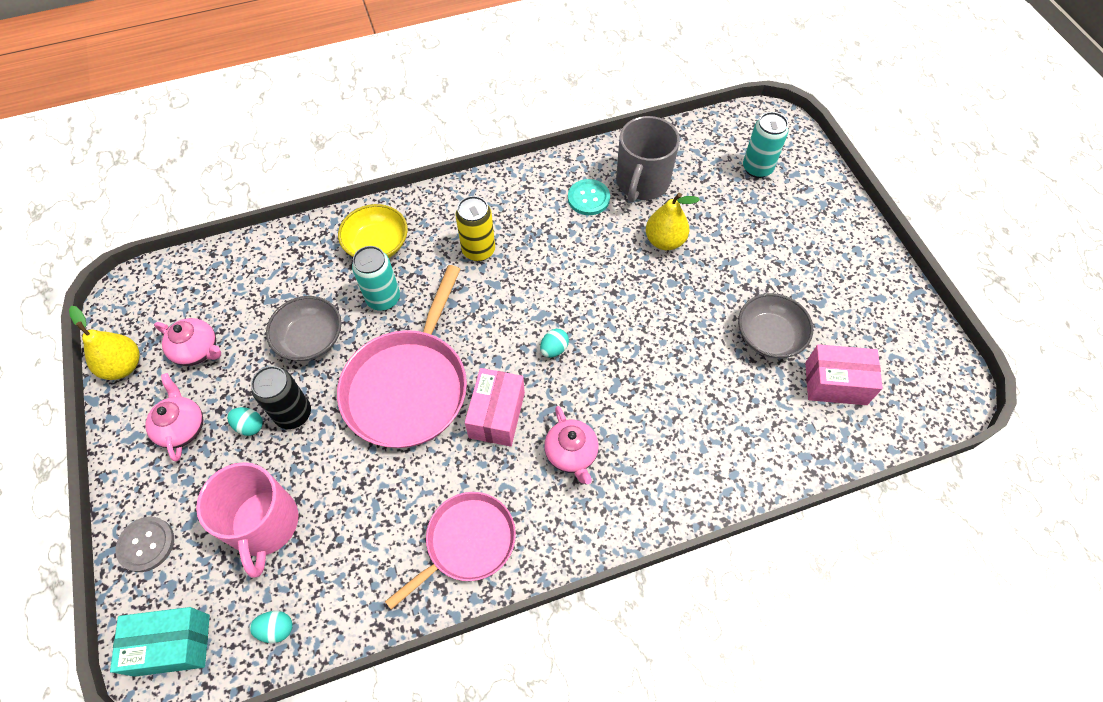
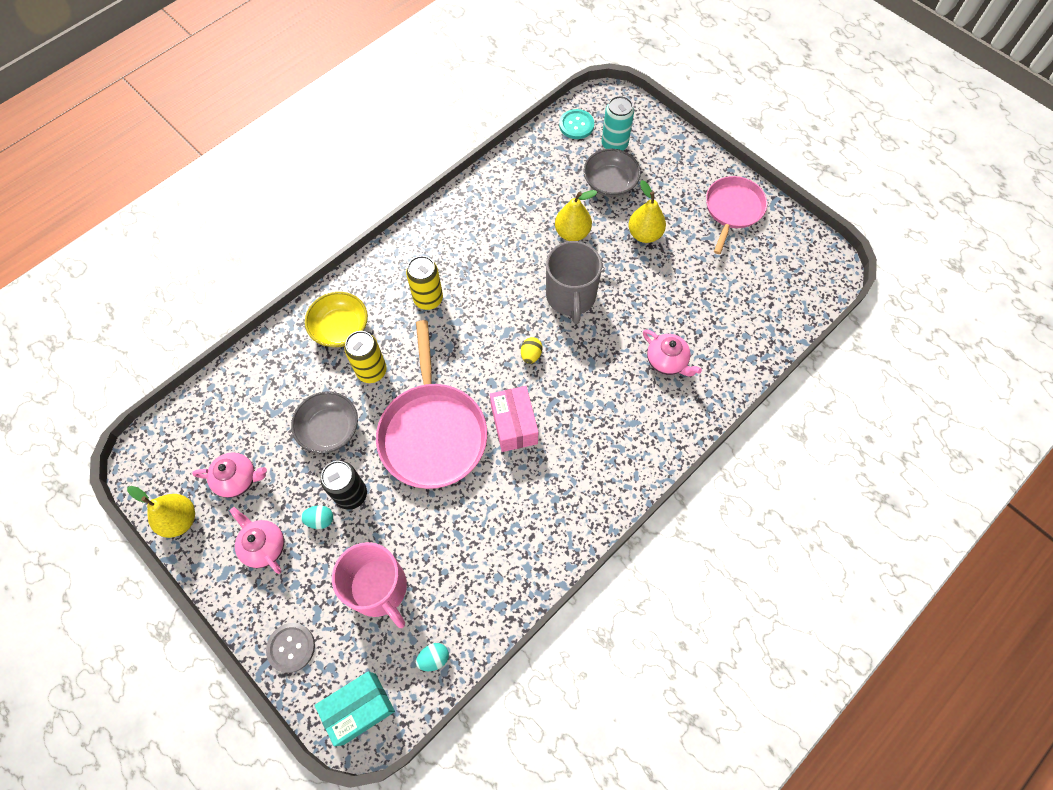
camera: 25 degrees left, 5 degrees up
(383, 298) = (371, 371): turquoise can -> yellow can
(467, 542) = (542, 529): pink pan -> pink pan (733, 209)
(554, 349) = (531, 355): turquoise egg -> yellow egg
(571, 454) = (585, 429): pink teapot -> pink teapot (667, 361)
(588, 198) = (494, 220): turquoise button -> turquoise button (576, 125)
(642, 182) = (530, 191): grey mug -> grey mug (571, 296)
(745, 272) = (644, 234): none -> yellow pear
(769, 336) = (686, 278): grey bowl -> grey bowl (610, 183)
(835, 383) = (748, 295): pink box -> none

